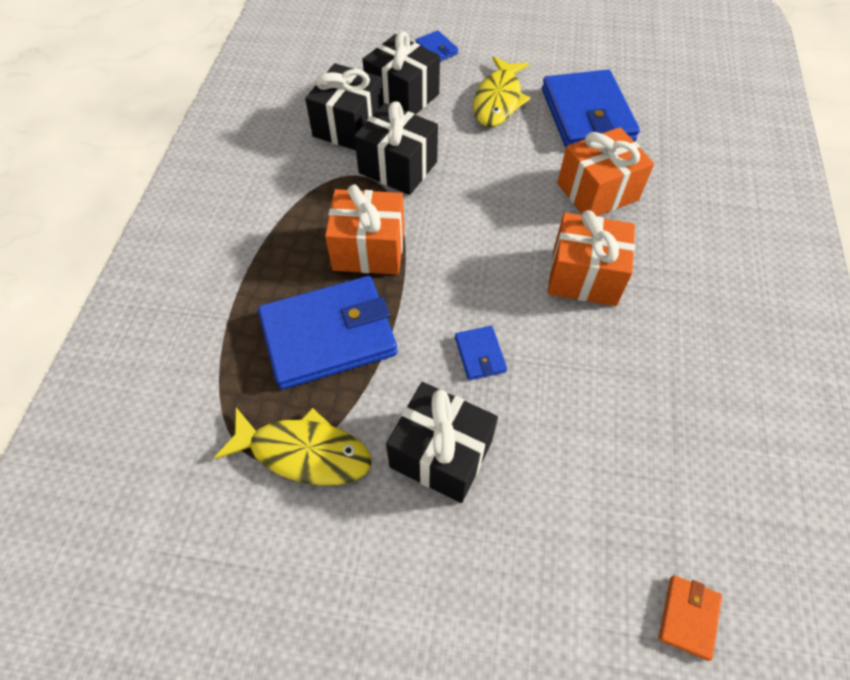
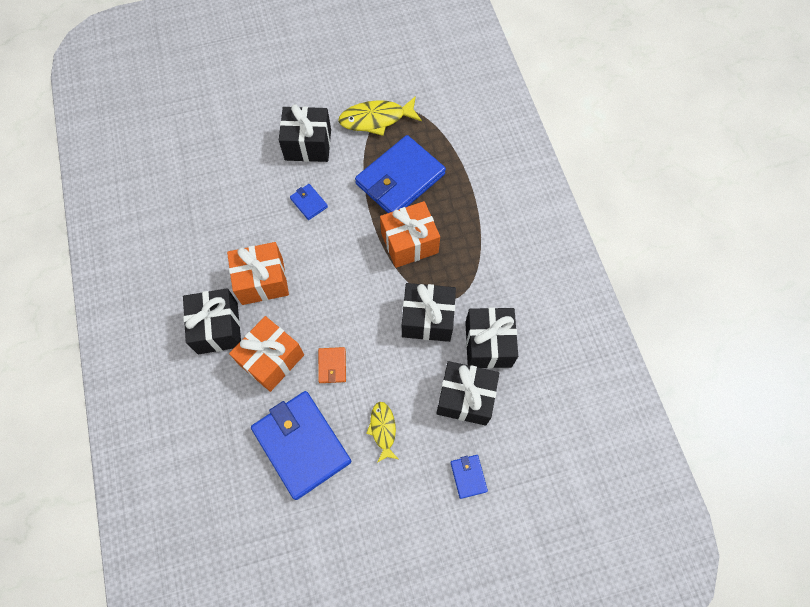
camera: 155 degrees right, 10 degrees up
(436, 49) = (468, 476): blue wallet -> blue wallet turned 45 degrees clockwise
(498, 100) = (383, 429): yellow fish -> yellow fish, size x0.61
(657, 245) = (217, 328): none -> black gift
(688, 617) = (171, 124): orange wallet -> orange wallet (332, 366)

